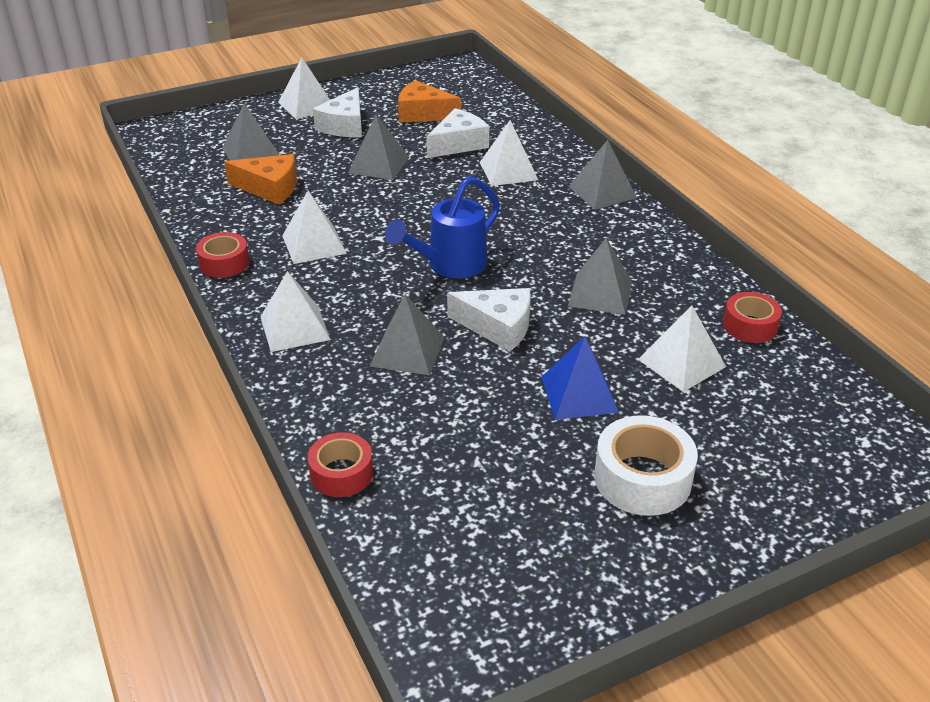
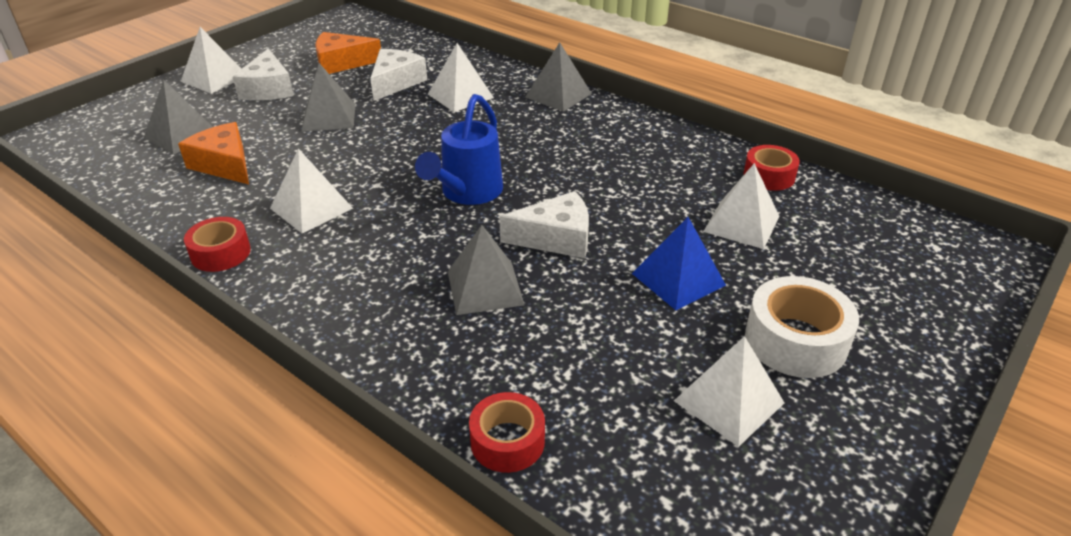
camera: 25 degrees left, 0 degrees up
(270, 188) = (225, 164): orange cheese -> orange cheese turned 120 degrees counterclockwise
(294, 328) = (347, 299): white pyramid -> white pyramid (728, 402)
(600, 293) = (624, 182): grey pyramid -> none

